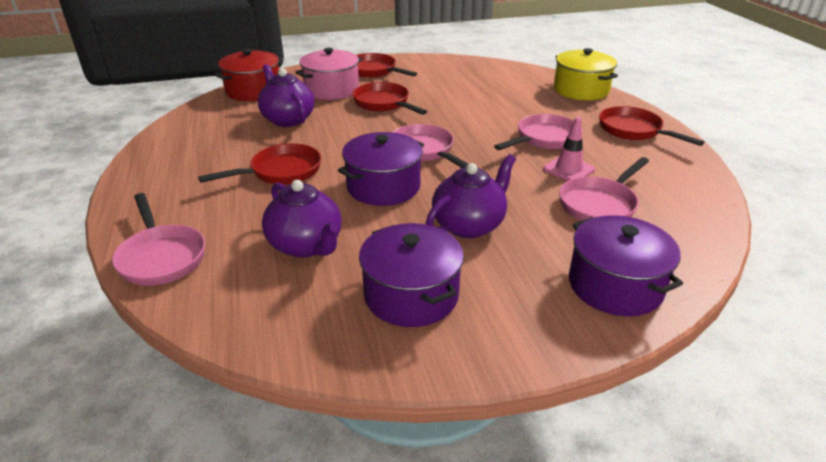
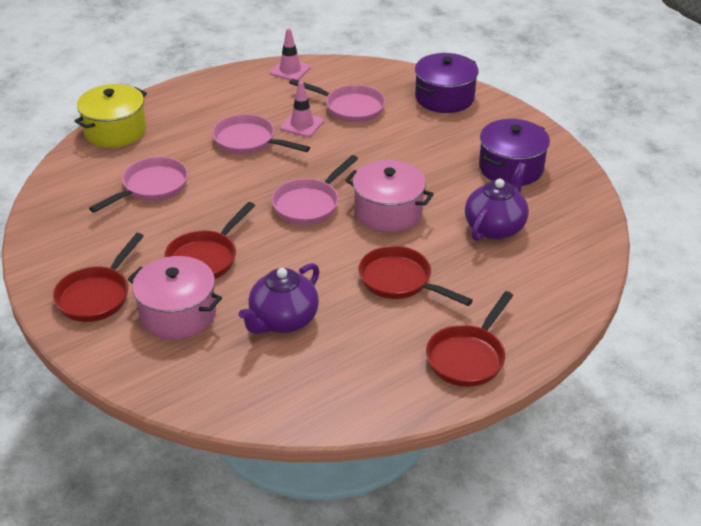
camera: 110 degrees left, 5 degrees up
(161, 257) = (563, 296): pink pan -> pink pan (151, 187)
(253, 91) = (208, 389): red pot -> none
(383, 187) = (388, 212): purple pot -> pink pot
(469, 225) = (416, 159): purple teapot -> none
(633, 131) = (208, 98): red pan -> red pan (468, 357)
(697, 181) = (290, 70): none -> pink traffic cone

